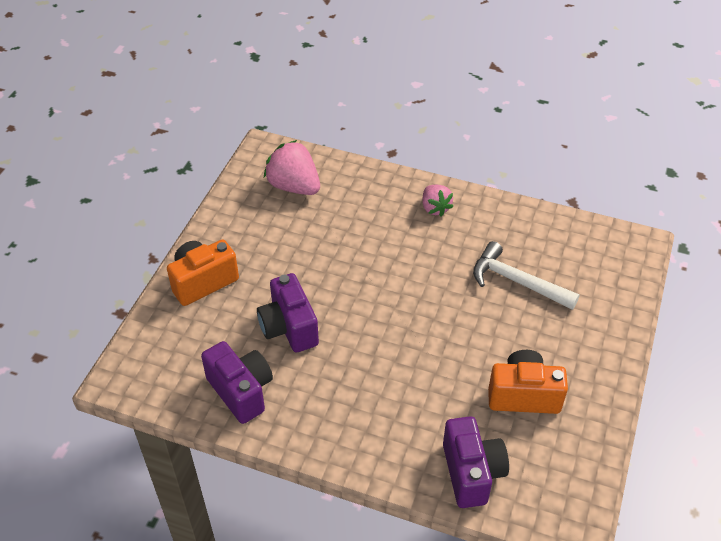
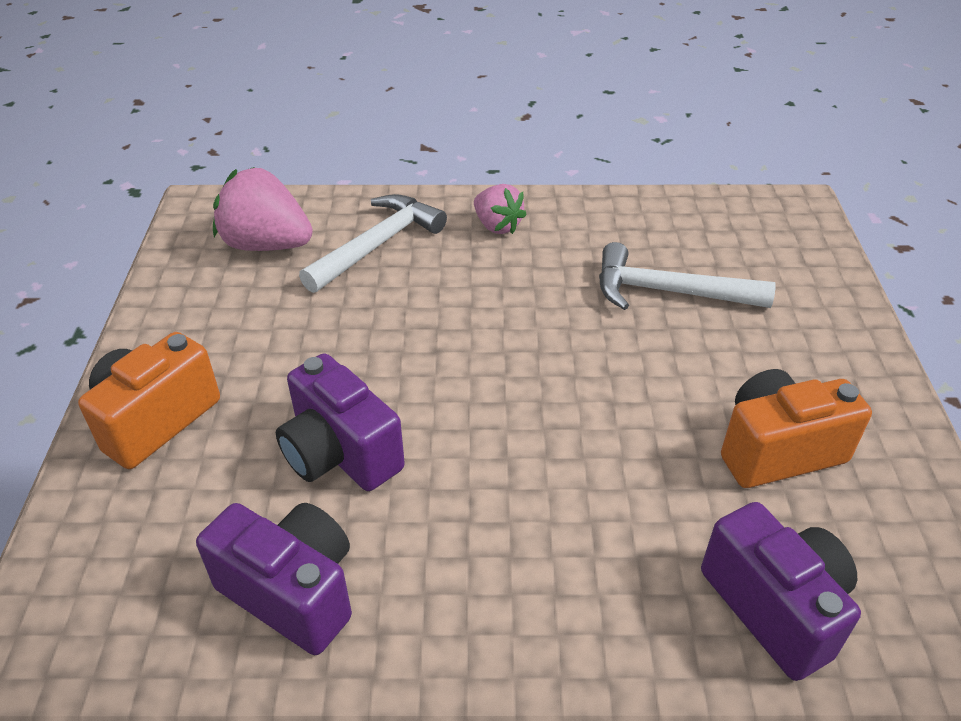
camera: 20 degrees left, 5 degrees down
(357, 203) = (377, 245): none -> white hammer

